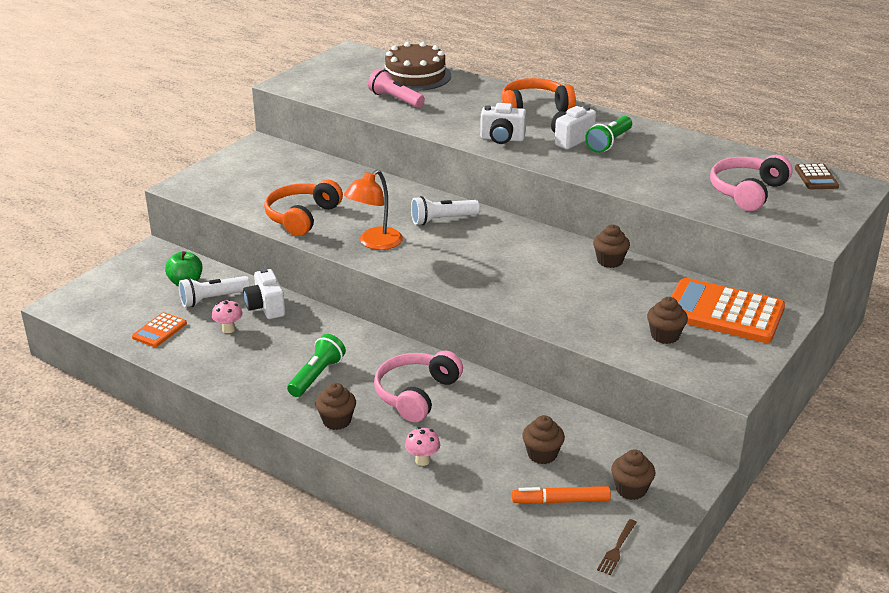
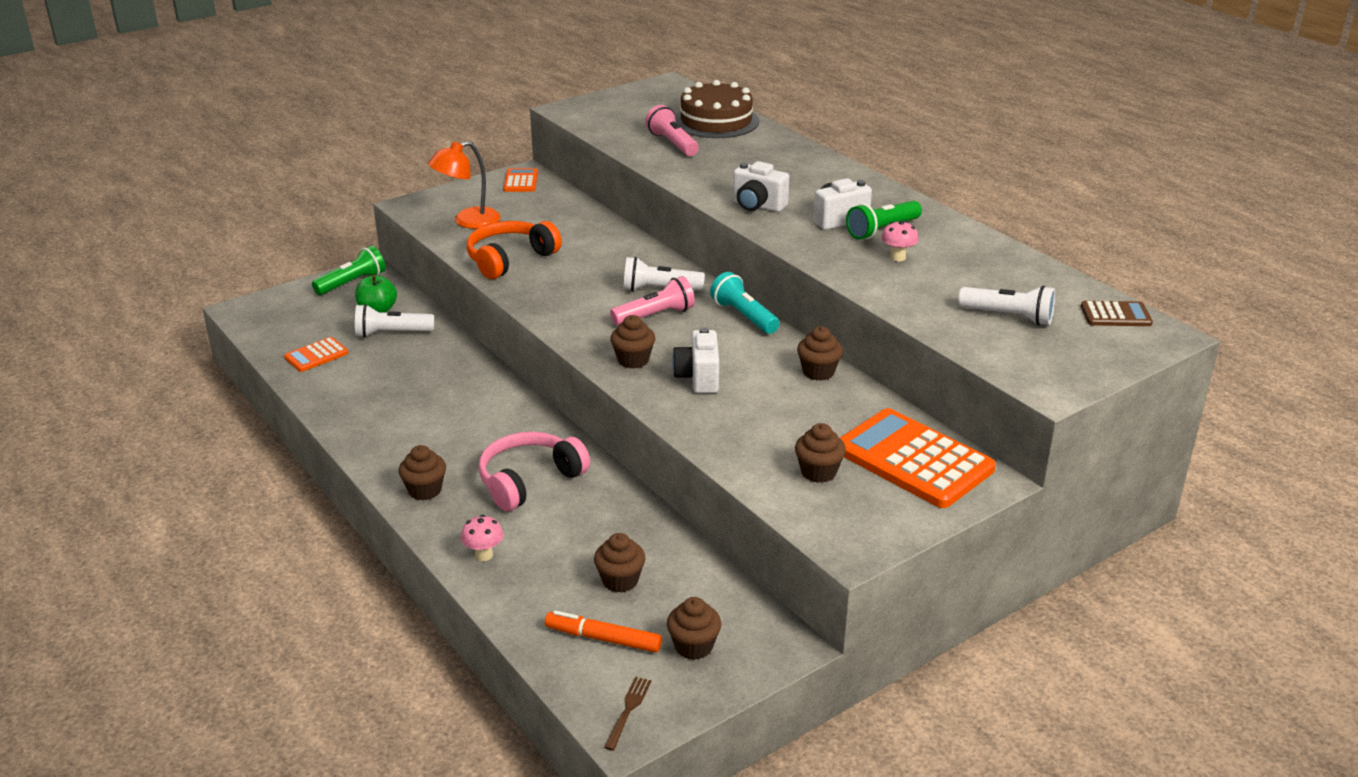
camera: 20 degrees right, 0 degrees up
(228, 329) = (385, 368): pink mushroom -> pink mushroom (898, 257)
(260, 151) = (520, 181): none -> orange calculator
(266, 307) = (439, 353): white camera -> white camera (698, 378)
(317, 376) = (439, 437): green flashlight -> green flashlight (352, 283)
(374, 243) = (565, 301): orange lamp -> orange lamp (468, 221)
(455, 241) = (655, 316): none -> pink flashlight
(464, 279) = (633, 360): none -> brown cupcake
(523, 229) = (743, 316): none -> turquoise flashlight
(534, 108) = (824, 177): orange headphones -> none
(617, 549) = (628, 710): brown fork -> brown fork turned 150 degrees clockwise
(747, 192) = (1009, 316): pink headphones -> white flashlight
(816, 177) = (1115, 315): brown calculator -> brown calculator turned 105 degrees counterclockwise

